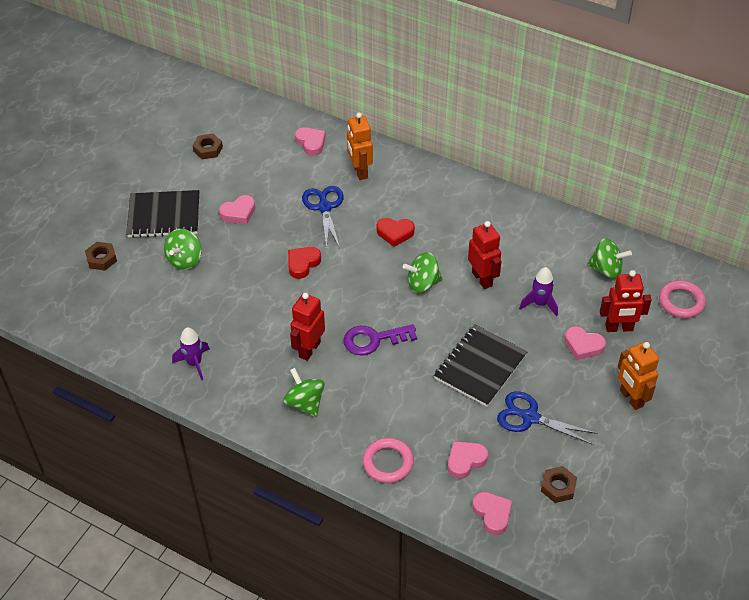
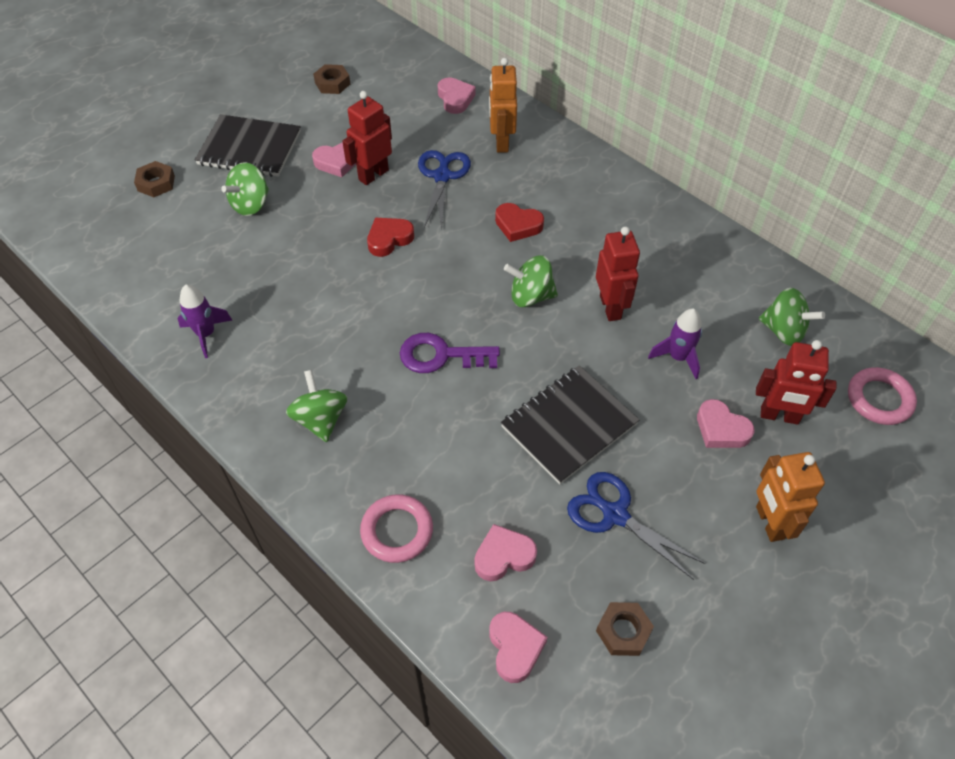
camera: 15 degrees right, 5 degrees up
(309, 349) = (354, 349): red robot -> red robot (373, 175)

